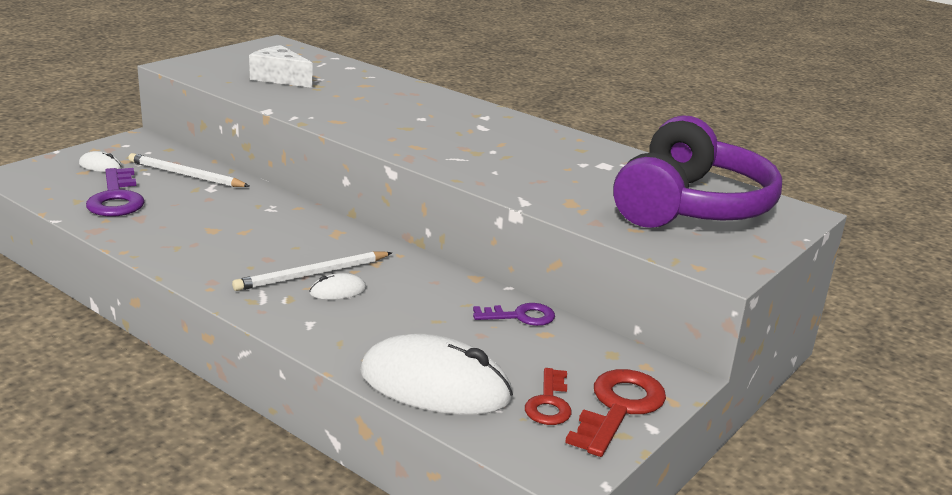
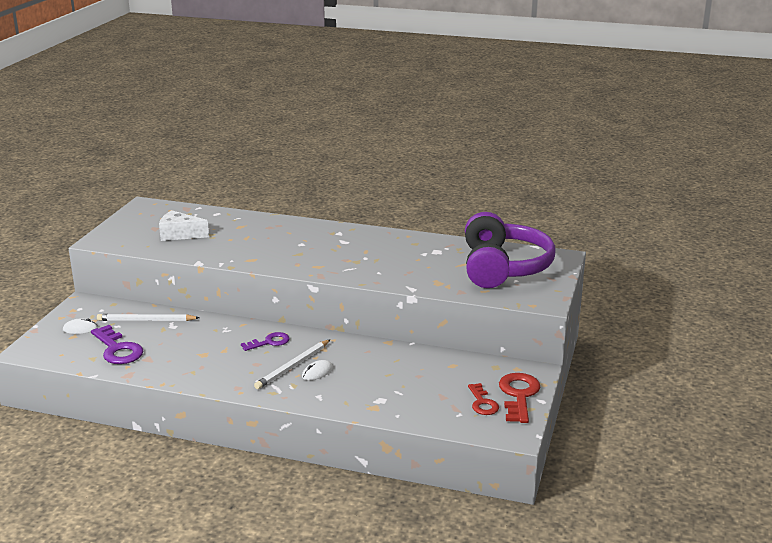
camera: 20 degrees left, 0 degrees up
(435, 385) = (417, 411): white mouse -> none
(520, 316) = (432, 359): purple key -> purple key (269, 342)

